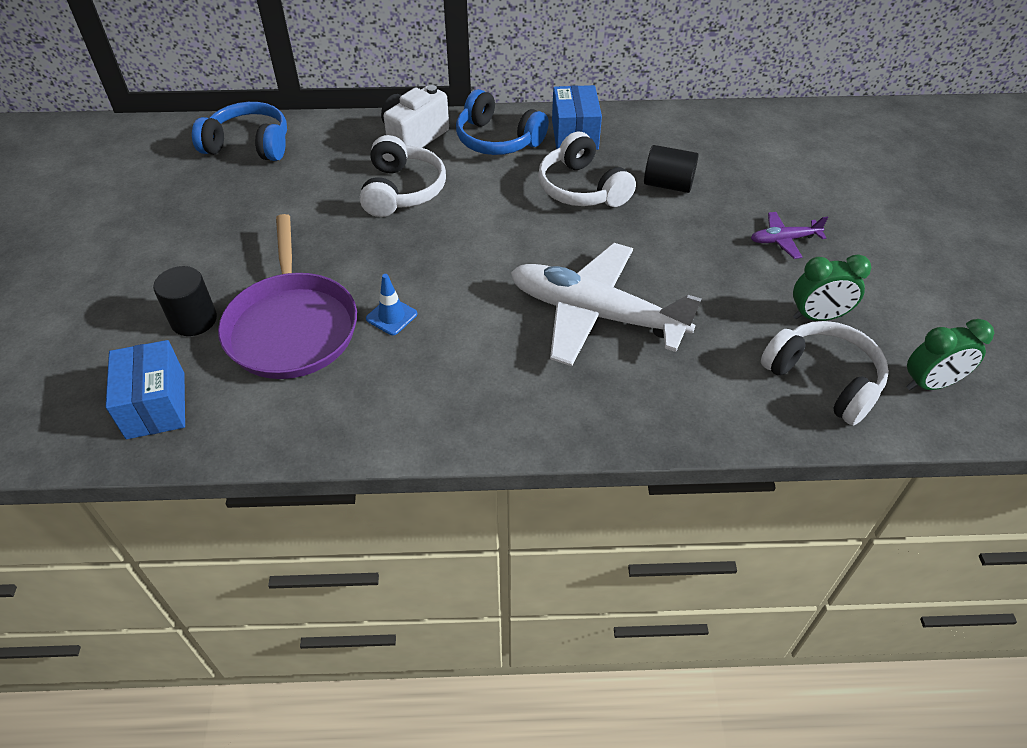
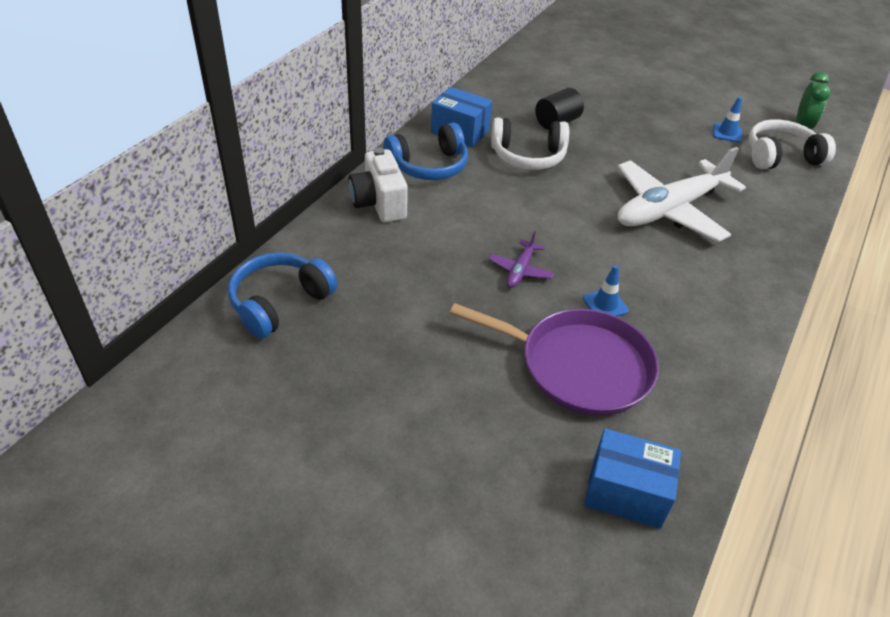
camera: 60 degrees left, 5 degrees down
(194, 320) = (523, 429): black cylinder -> none
(402, 190) = (448, 238): white headphones -> none
(783, 240) = (649, 110): purple plane -> purple plane (520, 270)
(818, 316) = (727, 133): green clock -> blue traffic cone

